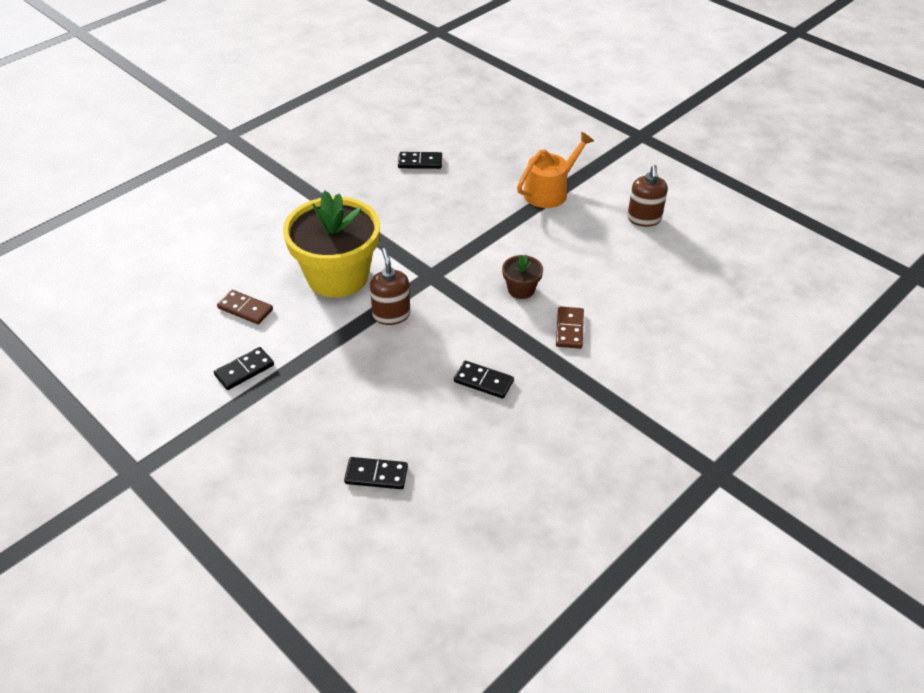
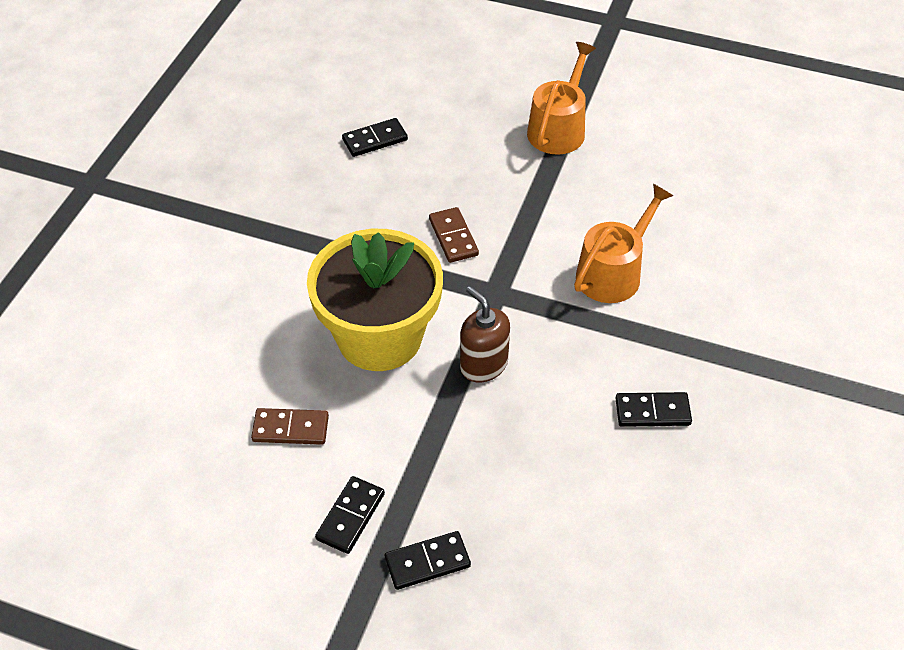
camera: 25 degrees left, 5 degrees up
(376, 475) = (613, 590): black domino -> black domino (427, 562)
(521, 289) = (613, 272): brown flower pot -> orange watering can
(569, 329) = (702, 304): brown domino -> brown domino (453, 237)
(644, 219) = (689, 129): brown soap dispenser -> none

